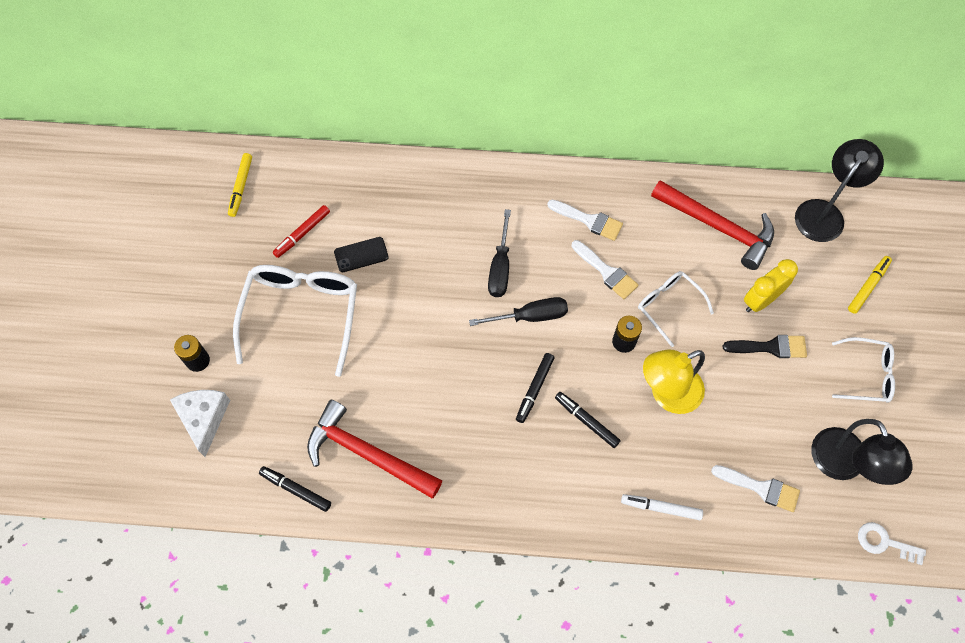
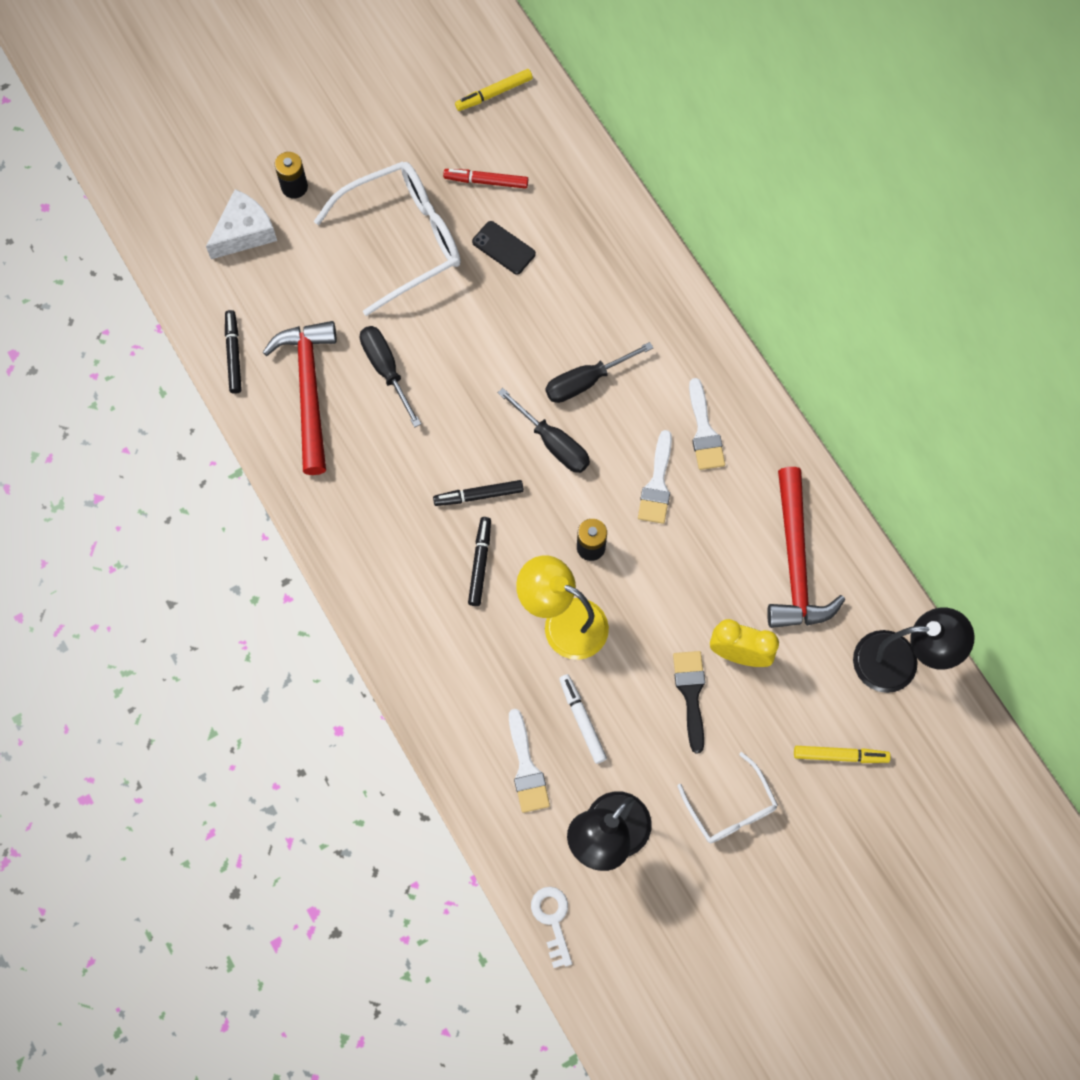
camera: 55 degrees right, 5 degrees up
(391, 389) = (386, 369): none -> black screwdriver
(661, 508) = (439, 685): white marker -> white marker (582, 720)
(668, 306) = (663, 566): white glasses -> none
(770, 347) = (691, 694): black brush -> black brush turned 150 degrees counterclockwise

